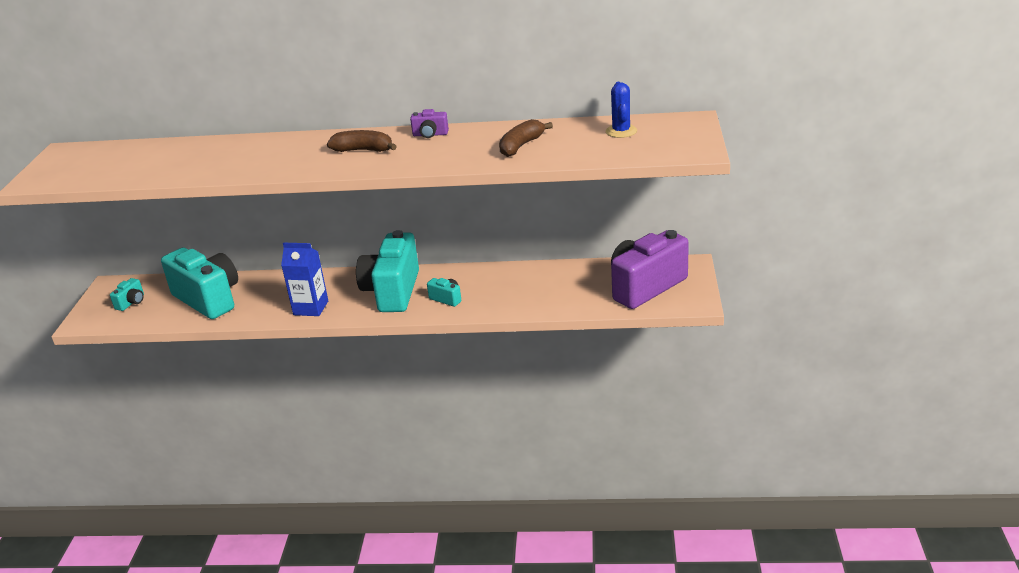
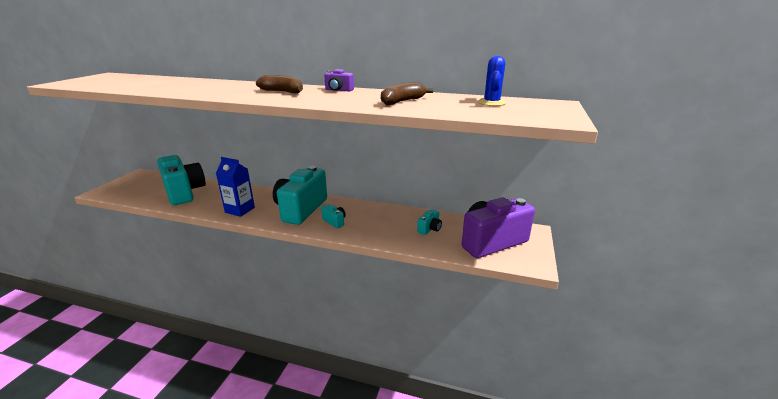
camera: 10 degrees right, 5 degrees down
(131, 302) = (139, 186): turquoise camera -> turquoise camera (429, 229)

